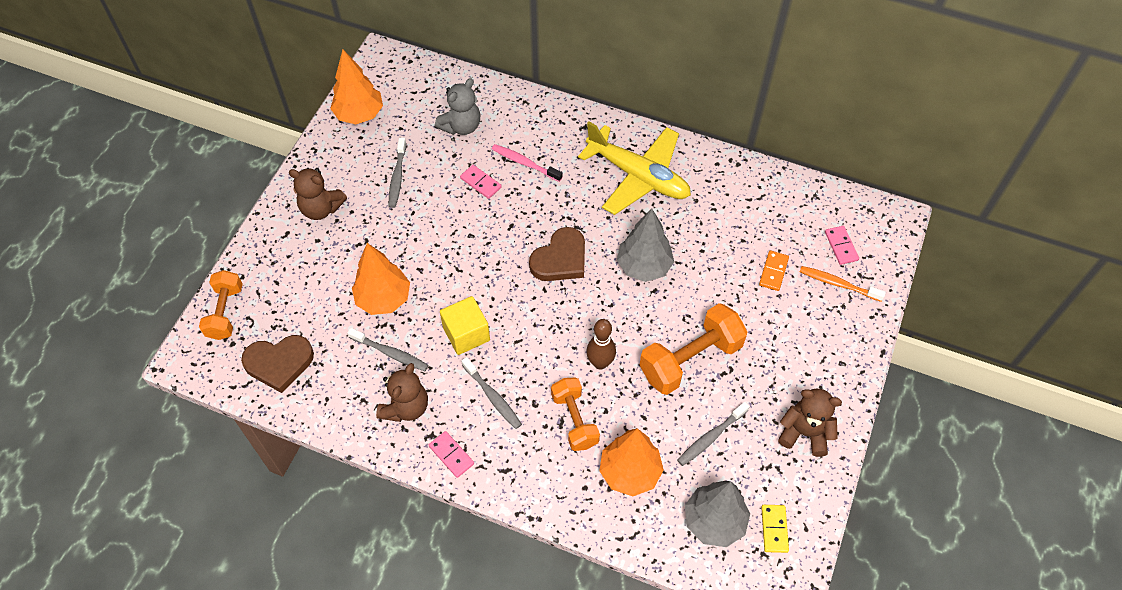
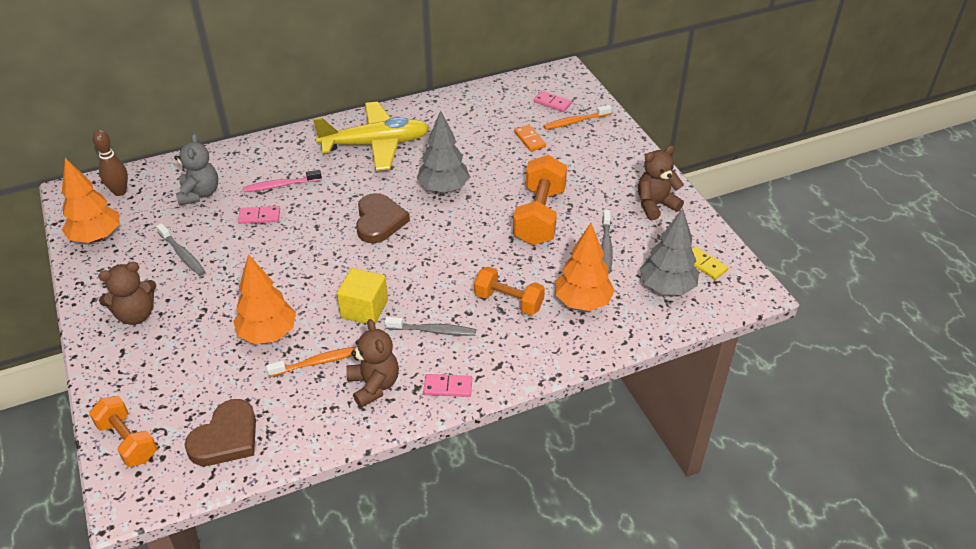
camera: 45 degrees left, 15 degrees down
(390, 353) = (317, 362): grey toothbrush -> orange toothbrush
(600, 363) = (483, 258): brown bowling pin -> brown bowling pin (120, 192)

